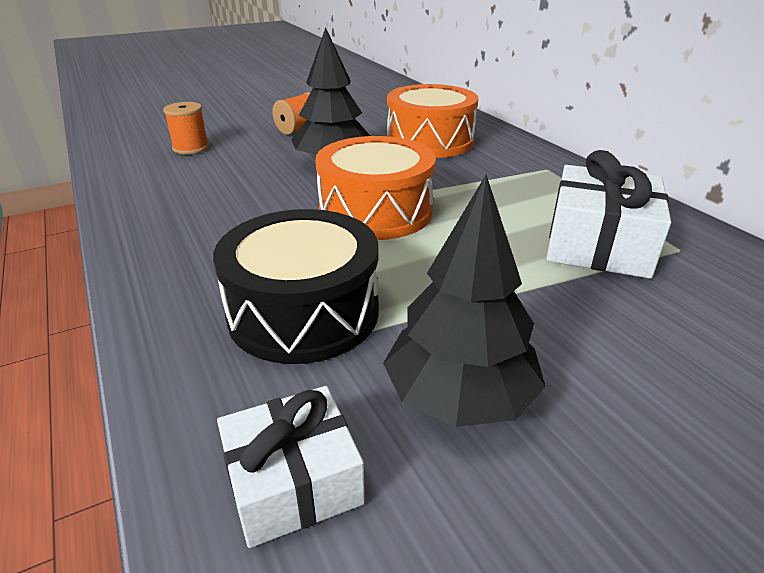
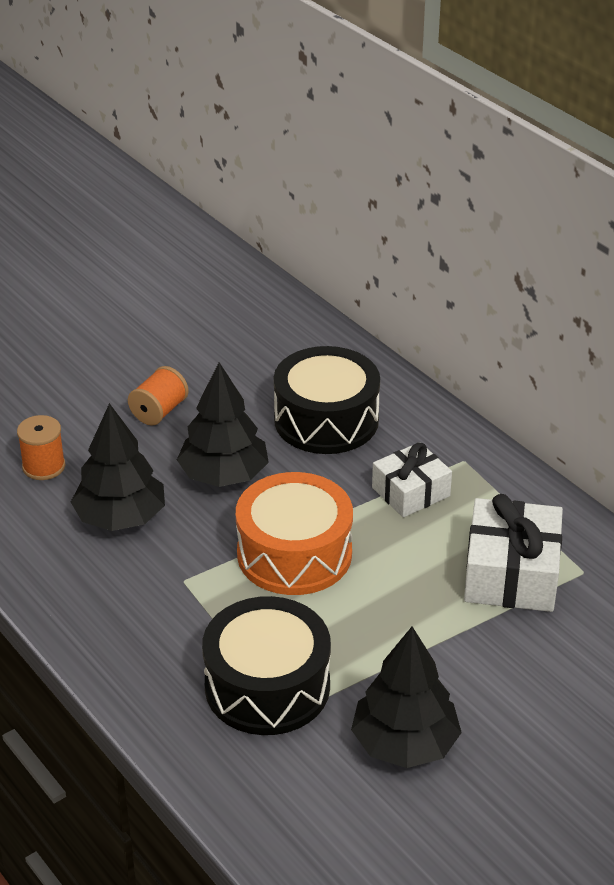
camera: 10 degrees left, 5 degrees up
(231, 178) = (121, 518): none -> black tree
(293, 481) = (309, 816): white gift -> white gift (411, 492)
(430, 141) = (326, 420): orange drum -> black drum

